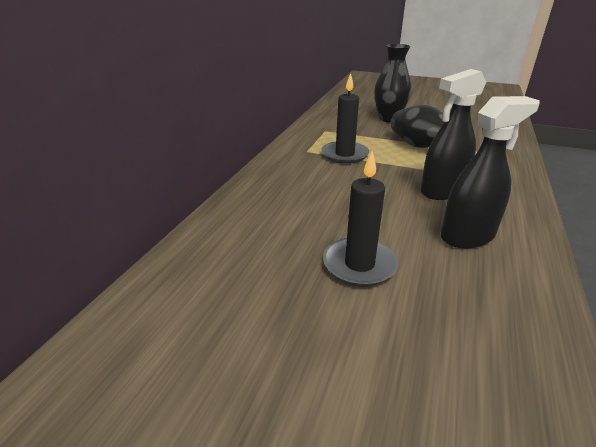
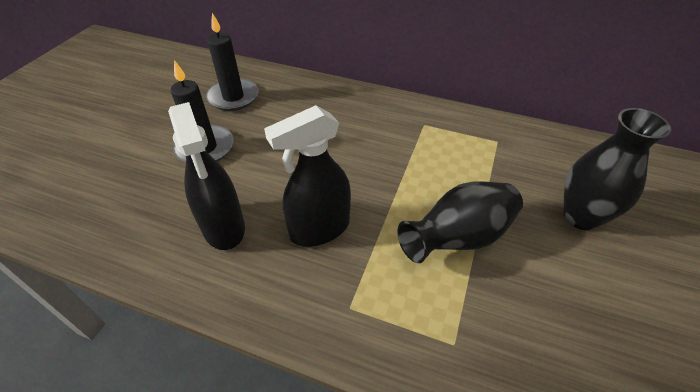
camera: 90 degrees right, 15 degrees up
(344, 154) = (418, 154): black candle -> black candle (233, 97)
(442, 191) = (319, 229): black spray bottle -> black spray bottle turned 90 degrees counterclockwise

